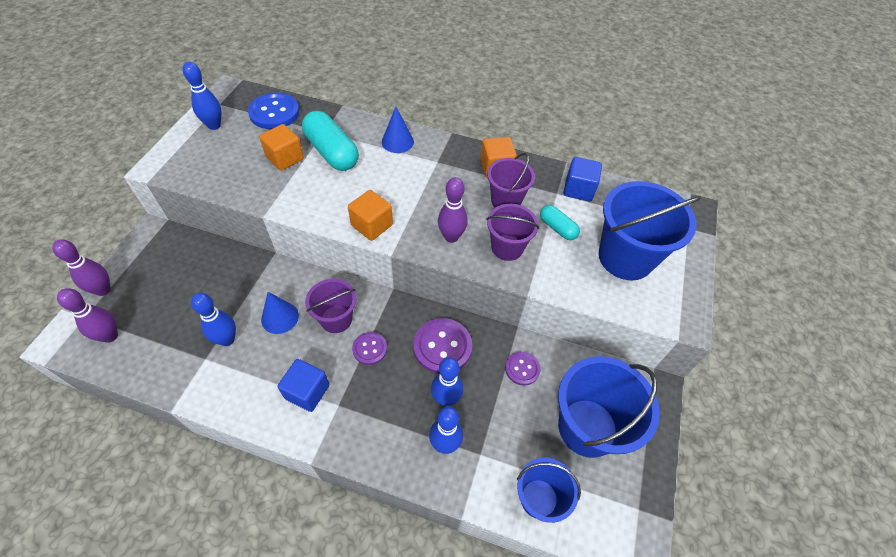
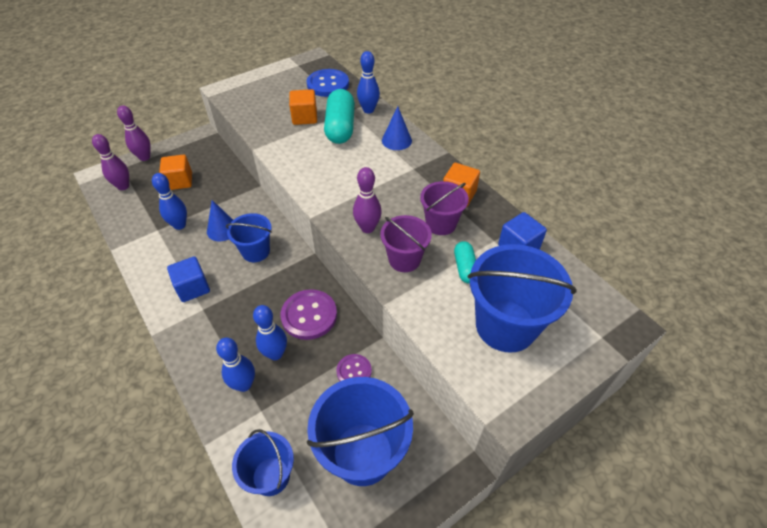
camera: 40 degrees right, 5 degrees down
(214, 125) = (281, 77): blue bowling pin -> blue bowling pin (368, 110)
(336, 319) = (256, 251): purple bucket -> blue bucket
(370, 349) = (258, 285): purple button -> none
(372, 225) = (317, 190): orange cube -> orange cube (180, 181)

